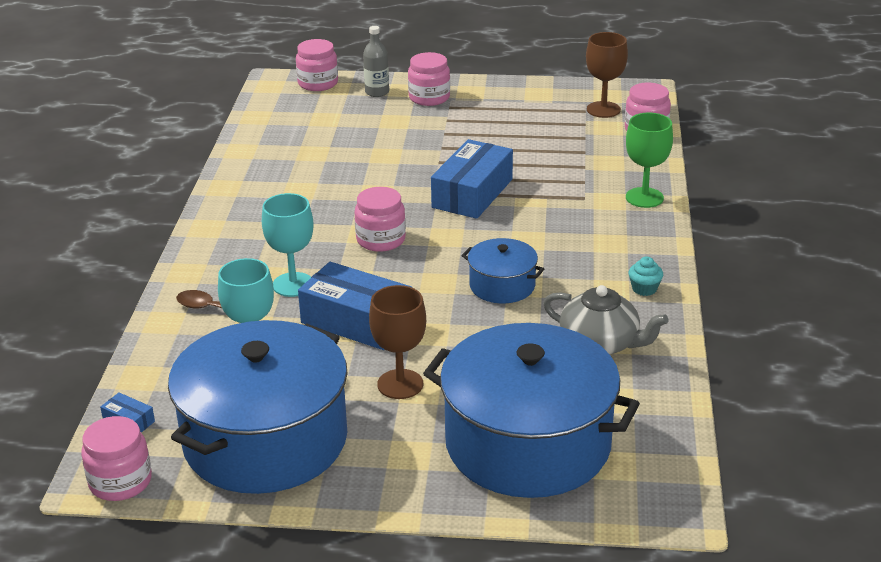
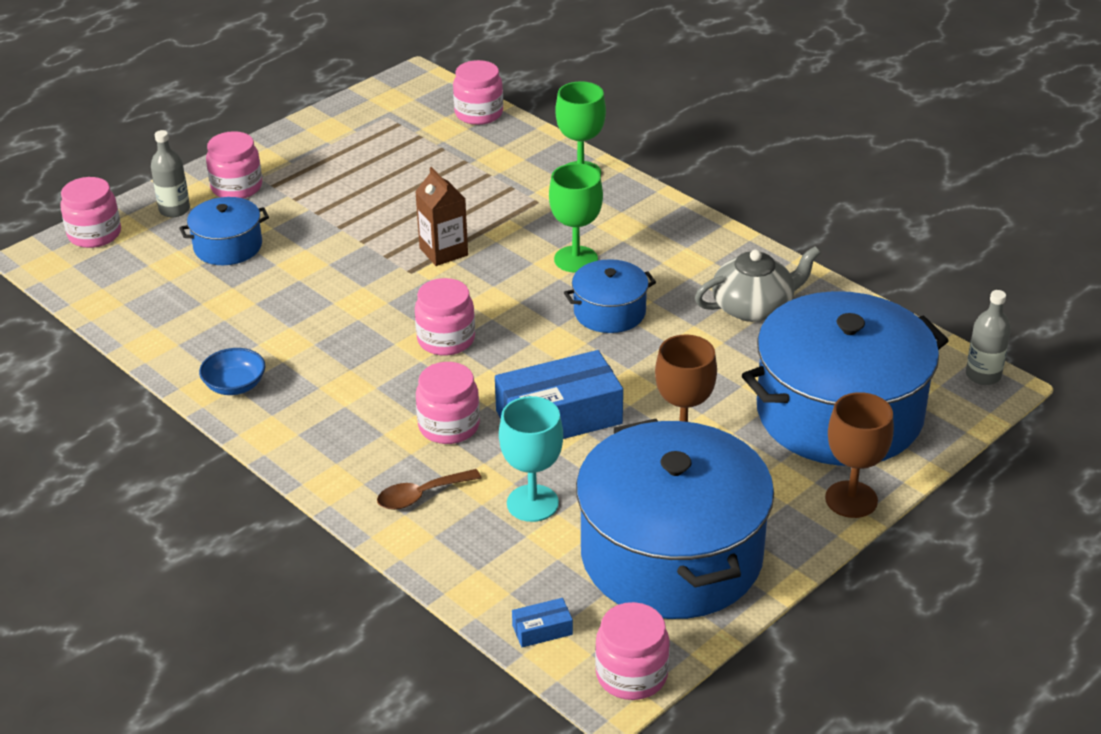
camera: 50 degrees left, 5 degrees up
(237, 194) = (235, 385): none -> blue bowl
(293, 285) = (449, 426): turquoise goblet -> pink jar
(367, 125) = (228, 246): none -> blue pot
(472, 193) = (443, 252): blue box -> brown carton
(541, 244) = (576, 259): none -> green goblet
(603, 109) = (412, 114): brown goblet -> brown goblet (851, 499)
(644, 289) = (708, 246): turquoise cupcake -> none
(682, 498) = (983, 375): none -> grey bottle

